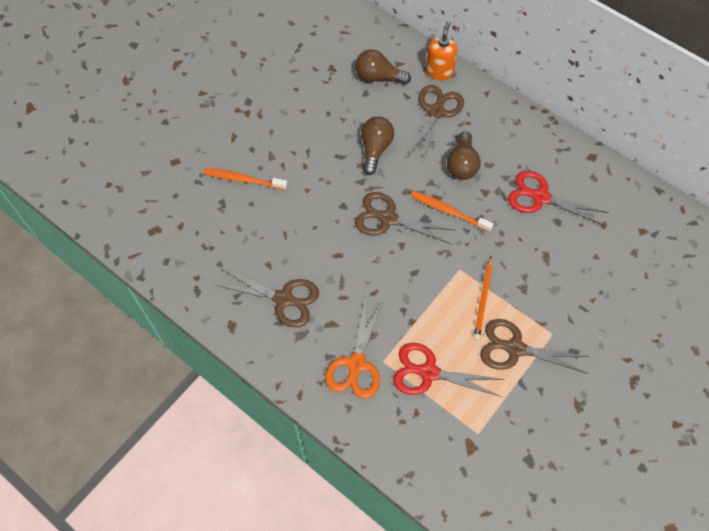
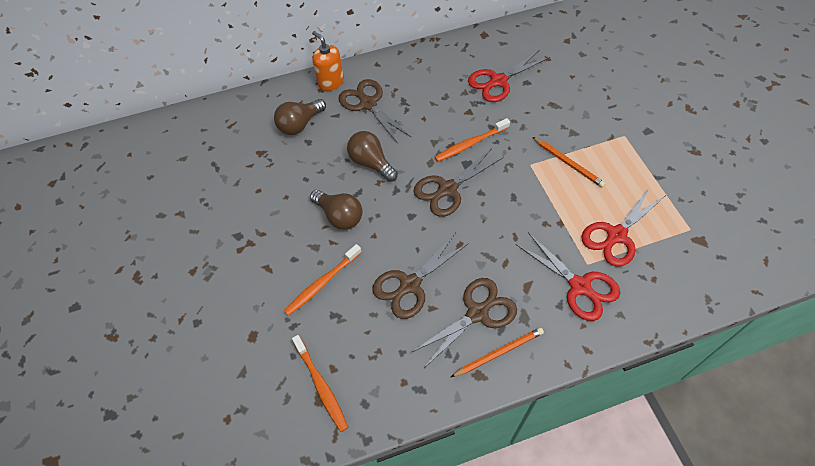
camera: 55 degrees left, 5 degrees down
(163, 226) = (321, 386): none -> orange toothbrush
(258, 331) = (499, 352): none -> orange pencil
(356, 364) = (579, 286): orange scissors -> red scissors
(462, 164) = (432, 113): brown light bulb -> brown light bulb (339, 216)
(515, 348) = (624, 165): brown scissors -> brown scissors (410, 285)

